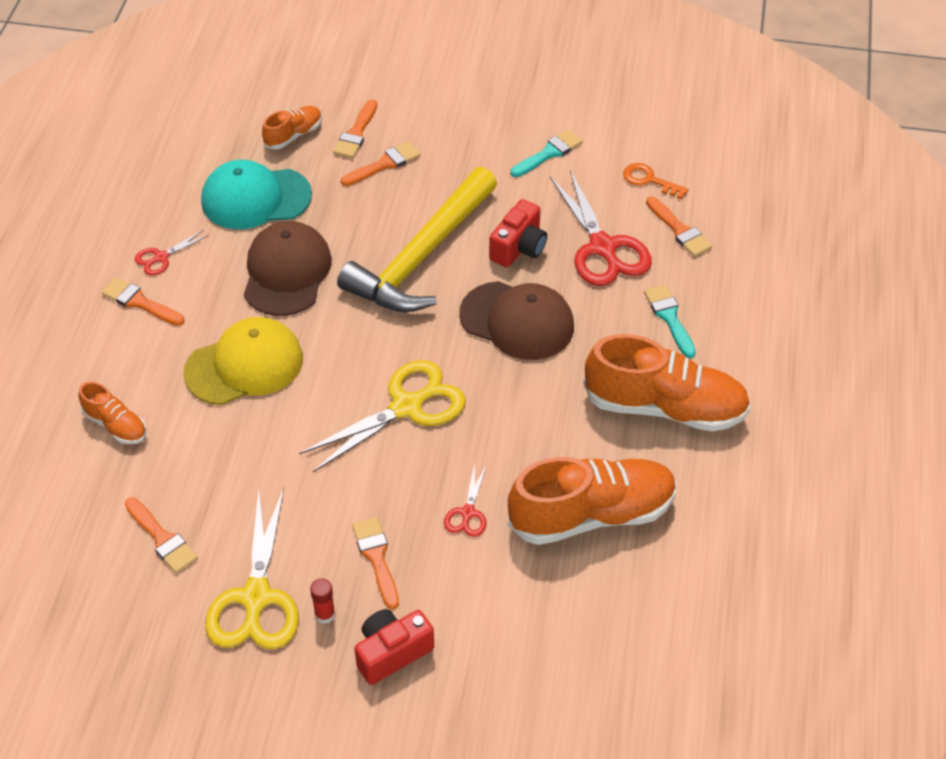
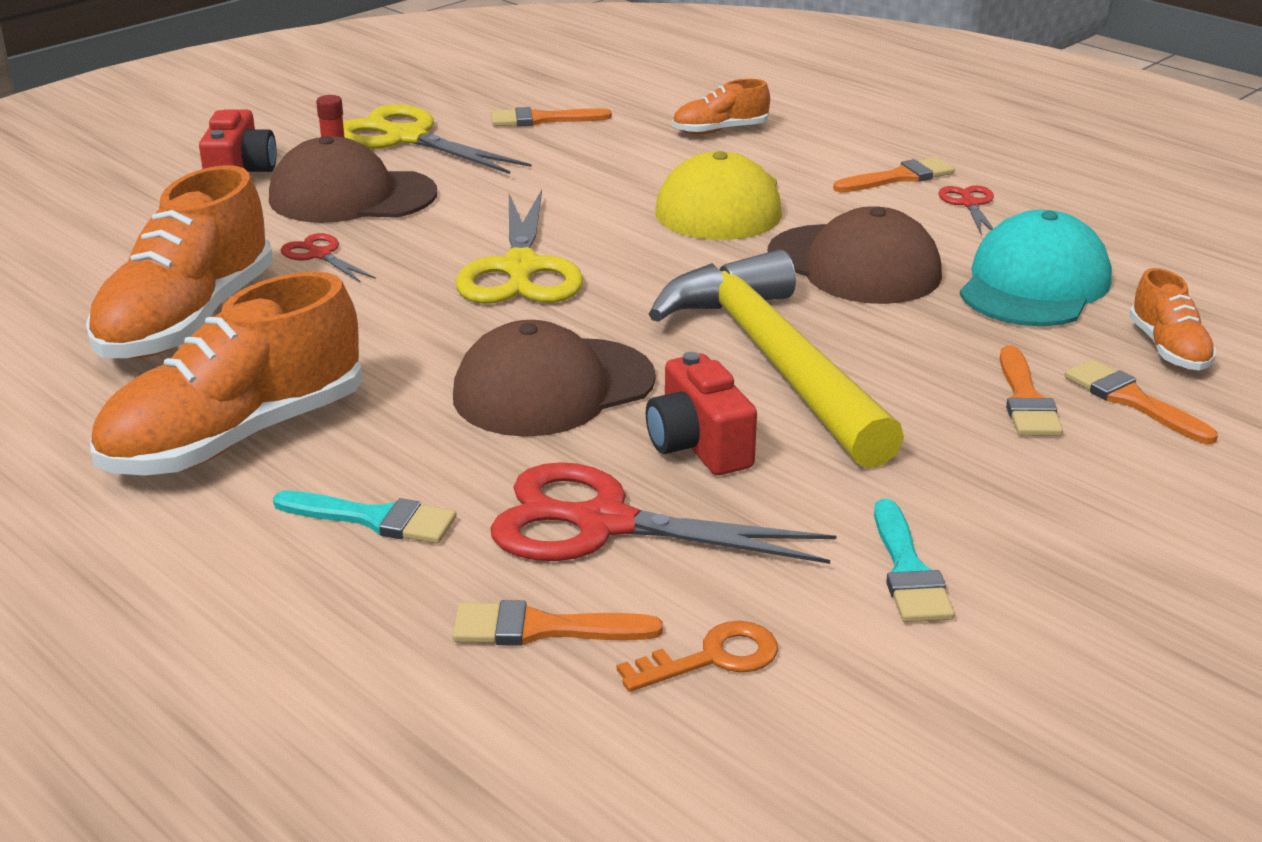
camera: 125 degrees right, 20 degrees down
(376, 558) = (352, 196): orange brush -> brown cap

